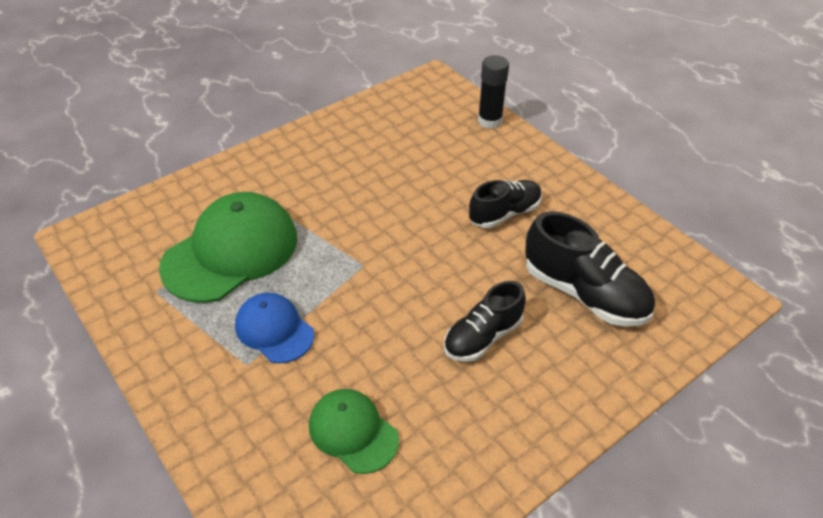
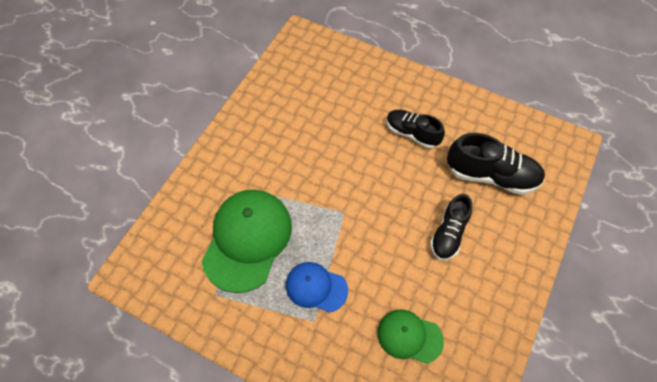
camera: 25 degrees left, 15 degrees up
(489, 121) = (361, 59): black glue stick -> none
(504, 213) = (412, 133): black shoe -> black shoe turned 90 degrees counterclockwise

